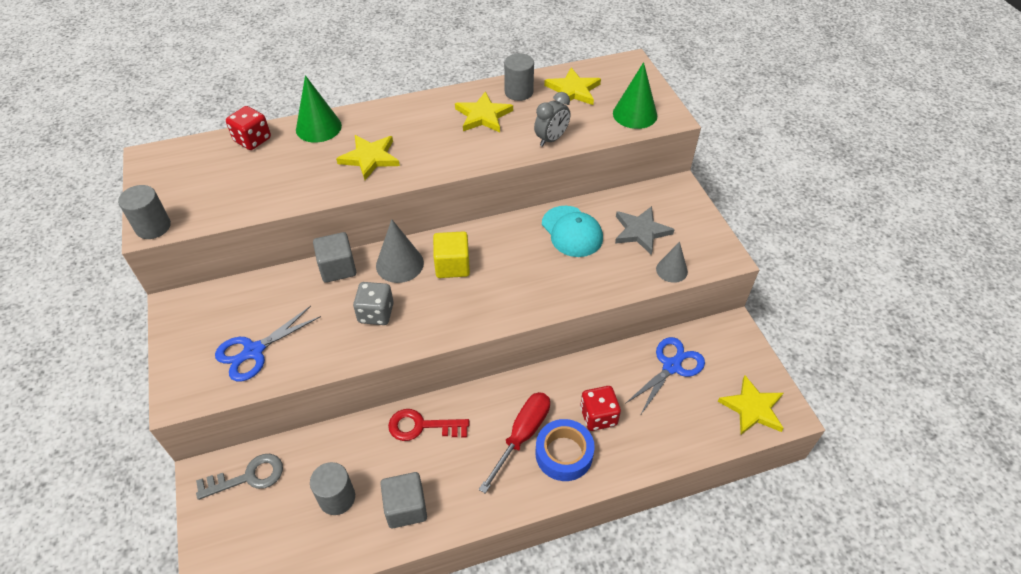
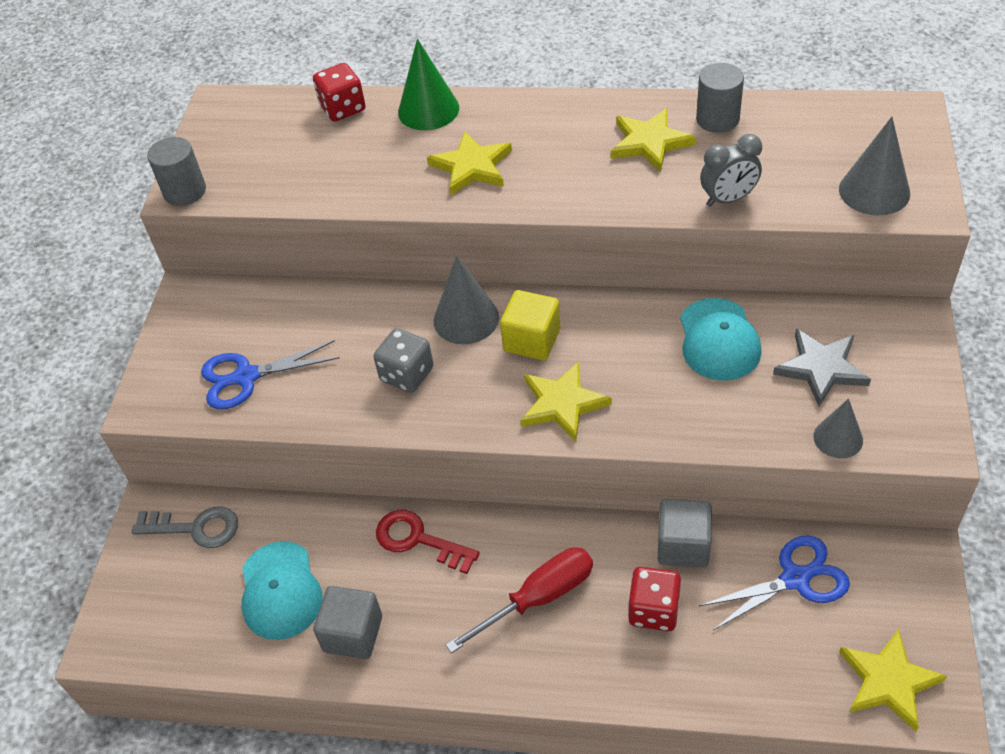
camera: 30 degrees right, 0 degrees up
(337, 498) = (280, 591): grey cylinder -> turquoise cap
(338, 268) = (388, 302): grey cube -> grey cube (683, 545)
(564, 454) = (581, 643): blue tape -> none
(573, 90) = (799, 134): yellow star -> yellow star (562, 404)
(635, 114) = (874, 191): green cone -> grey cone

